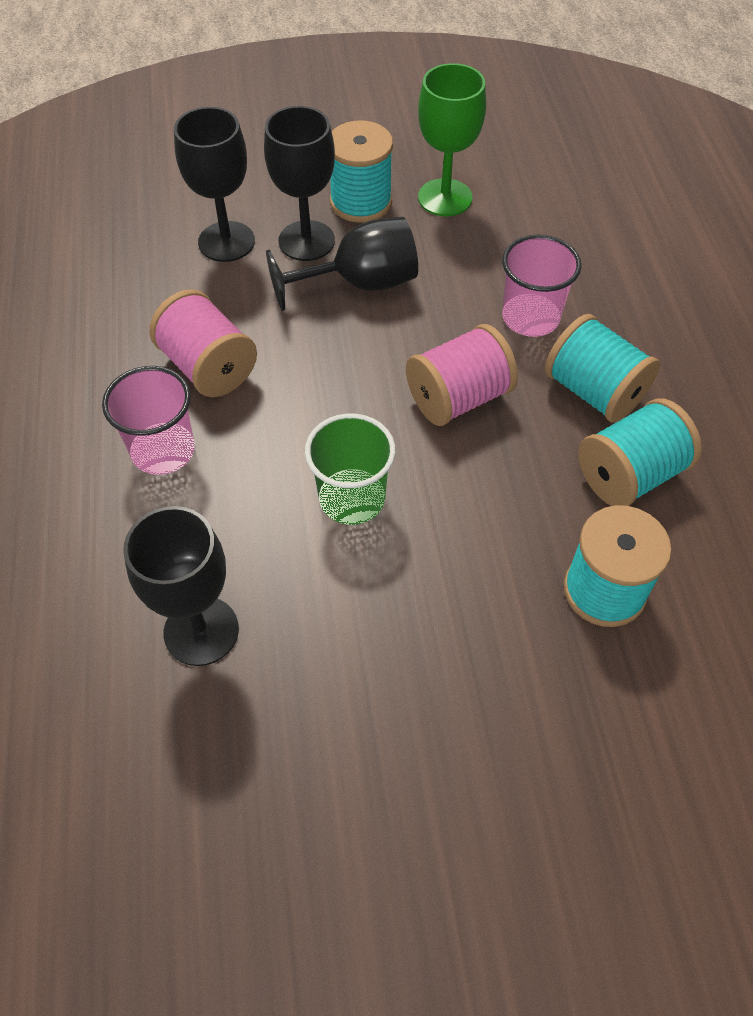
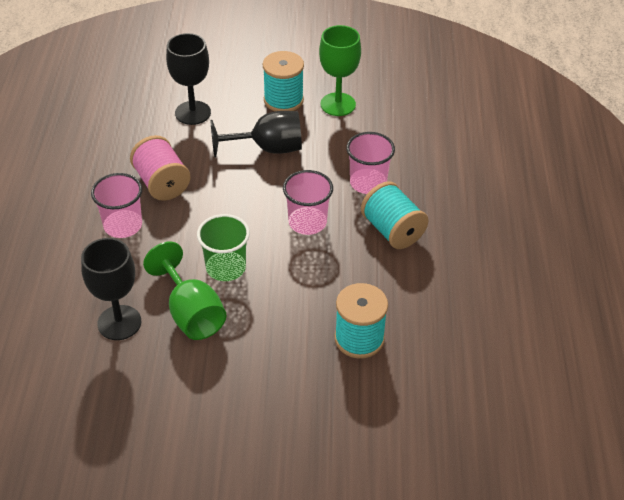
camera: 10 degrees right, 10 degrees down
(306, 241) = (242, 119): black goblet -> none
(318, 591) = (191, 313): none -> green goblet
(458, 398) = (307, 222): pink spool -> pink cup
(629, 475) = (397, 280): turquoise spool -> none

